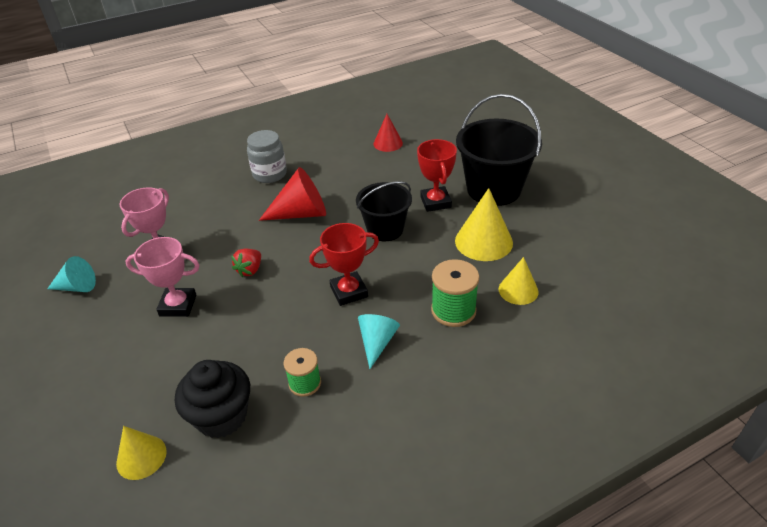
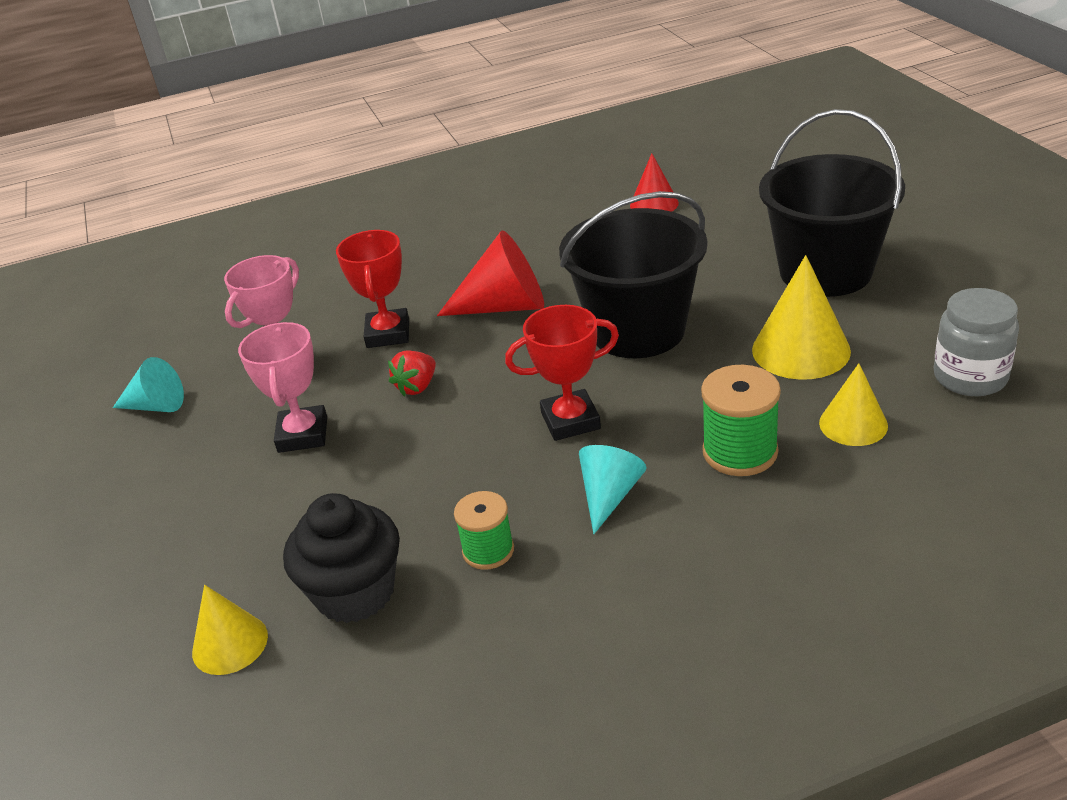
camera: 10 degrees right, 5 degrees down
(178, 305) = (303, 435): pink trophy -> pink trophy turned 75 degrees clockwise
(270, 174) = (460, 250): grey jar -> grey jar (970, 377)
(385, 229) = (637, 330): black bucket -> black bucket, size x1.58
(435, 202) = (725, 291): red trophy -> red trophy (388, 334)

